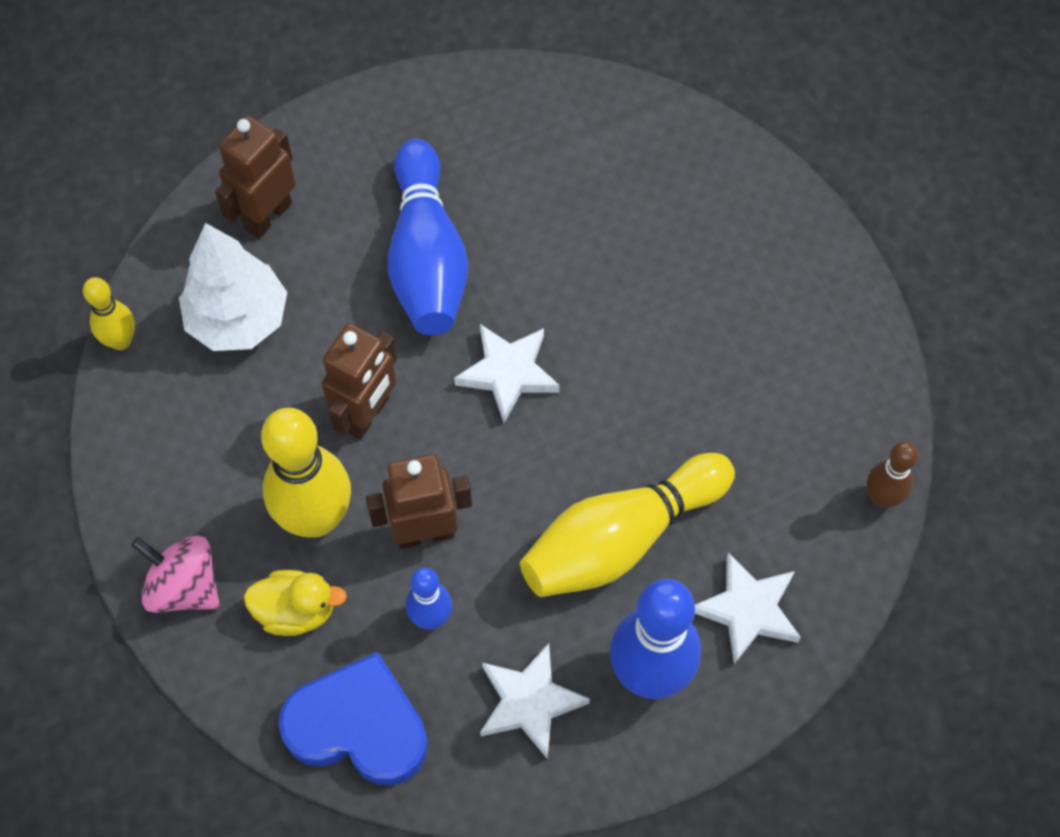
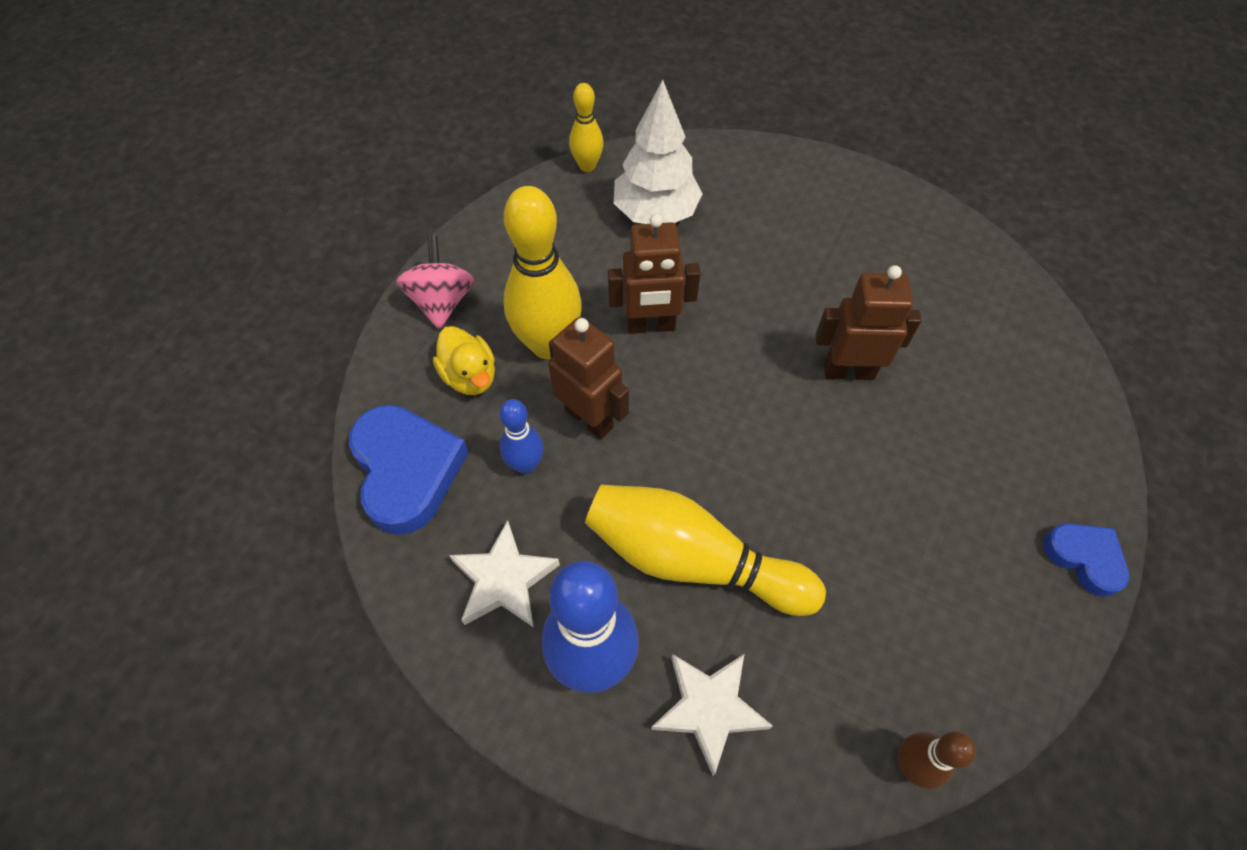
camera: 55 degrees right, 5 degrees down
(267, 215) = (743, 183): brown robot -> brown robot (848, 371)
(427, 257) = (800, 286): blue bowling pin -> none
(508, 373) = (760, 392): white star -> none
(824, 253) = (1084, 558): none -> blue heart

